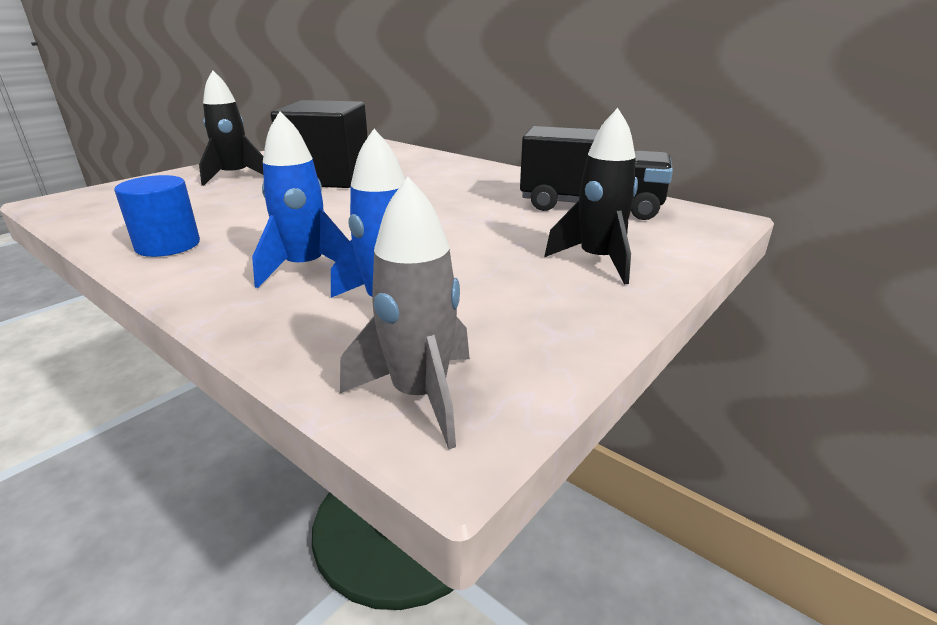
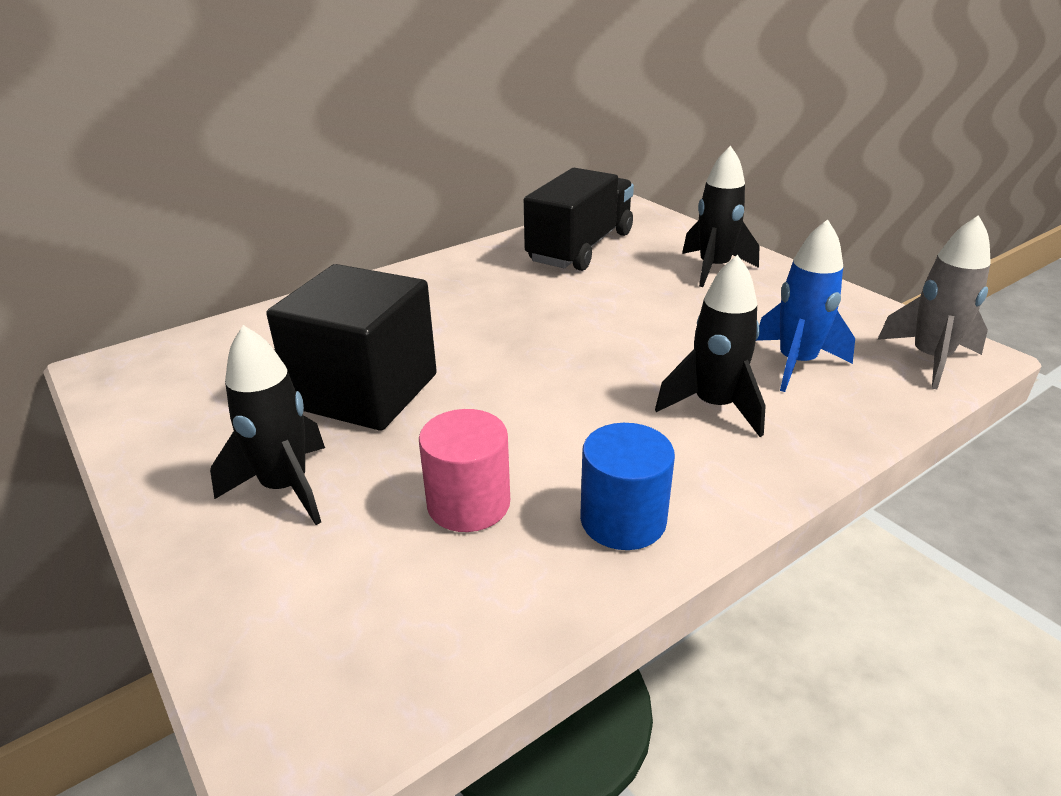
camera: 75 degrees left, 5 degrees up
(205, 209) = (468, 503): none -> pink cylinder
(305, 268) = (714, 406): blue rocket -> black rocket

